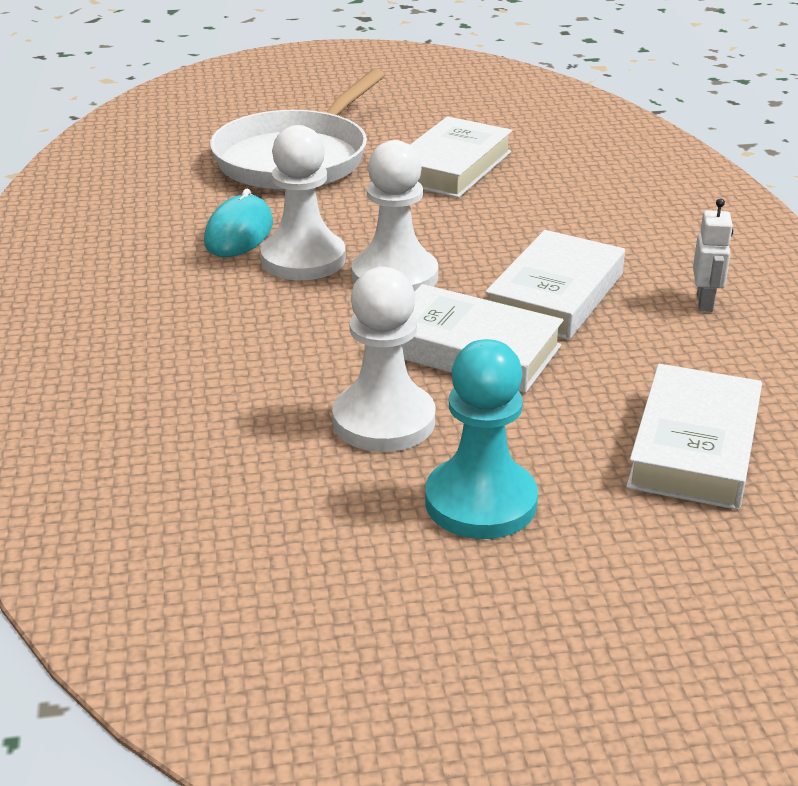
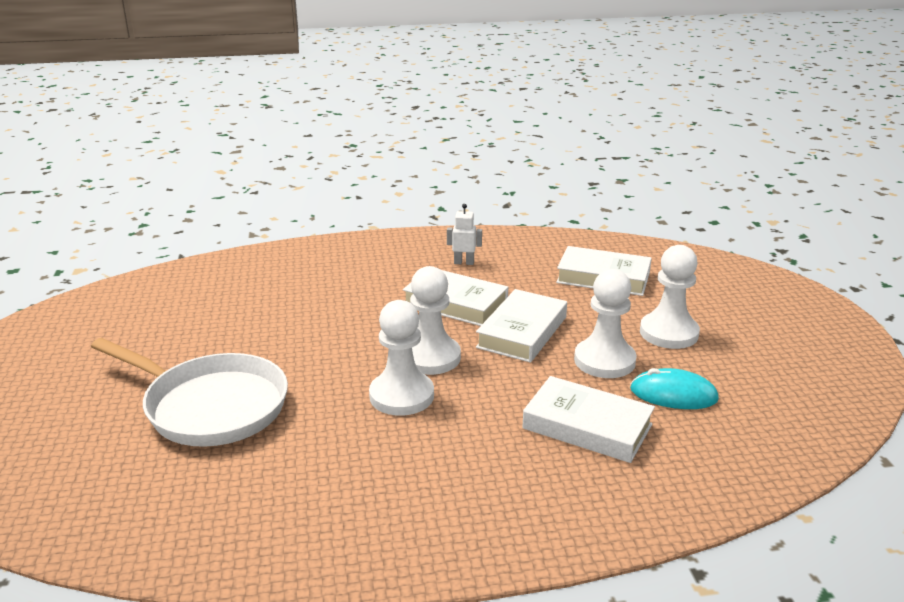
camera: 90 degrees left, 5 degrees down
(239, 232) = (352, 429): turquoise mouse -> turquoise mouse (673, 394)
(451, 167) = (255, 333): white book -> white book (587, 426)
(480, 502) = (668, 333): turquoise pawn -> white pawn

